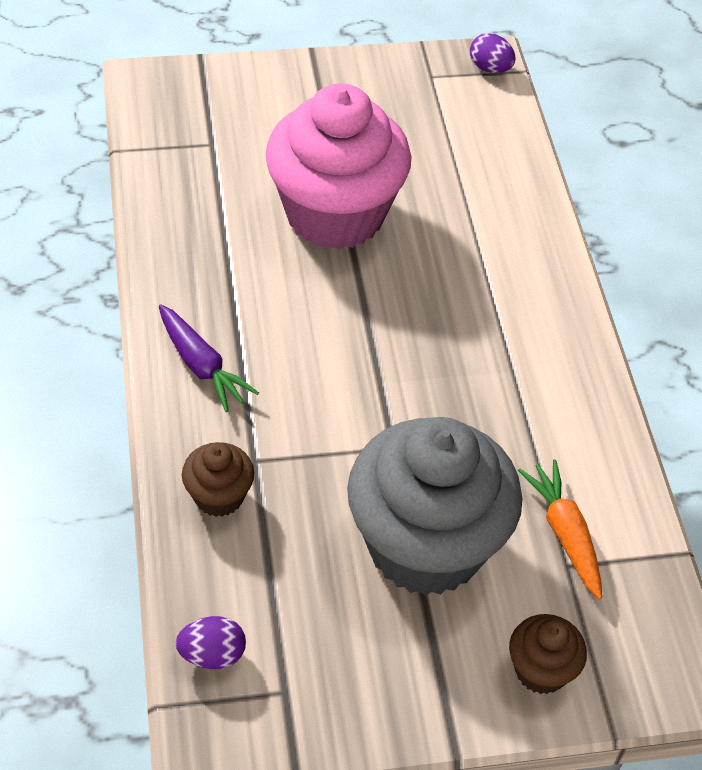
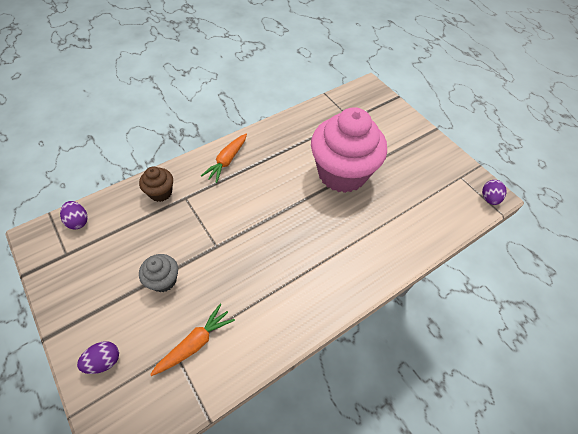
camera: 65 degrees right, 5 degrees up
(201, 366) = (227, 161): purple carrot -> orange carrot
(425, 545) = (163, 280): grey cupcake -> grey cupcake, size x0.43
(541, 670) = (104, 361): brown cupcake -> purple egg

